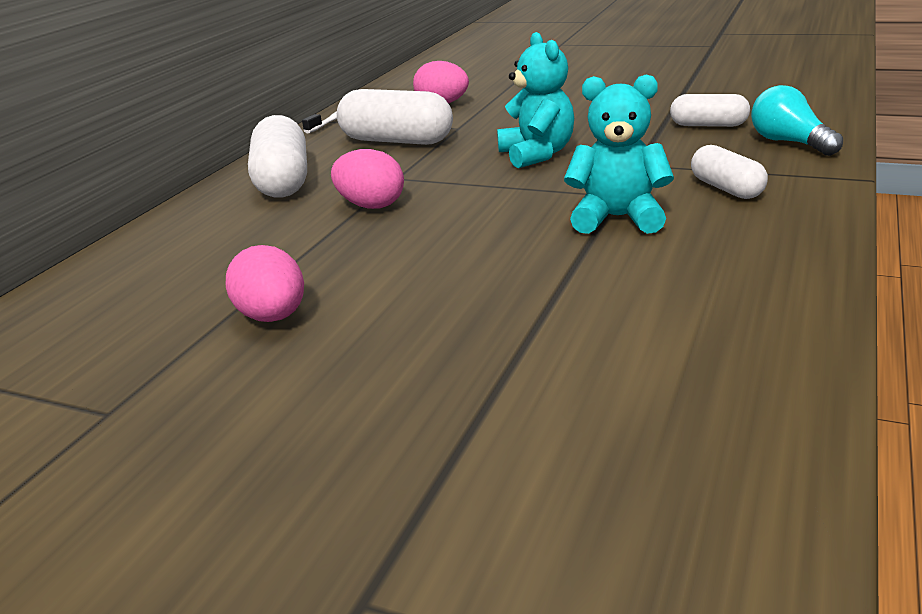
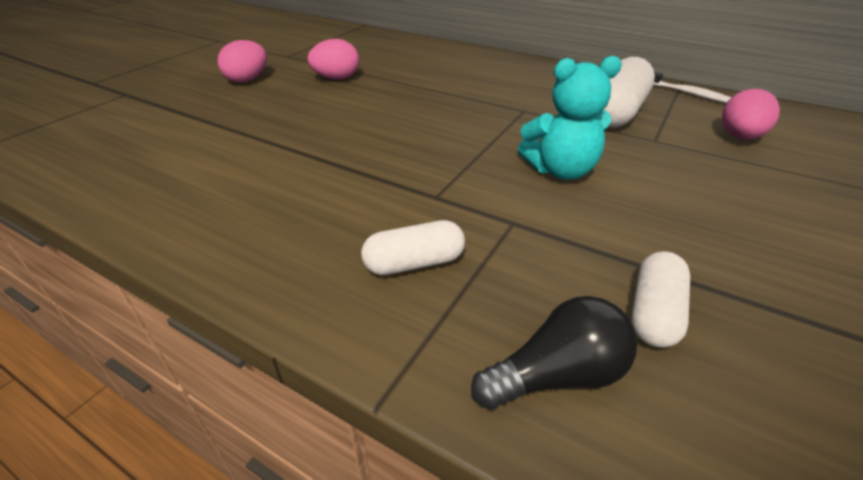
camera: 95 degrees right, 10 degrees up
(283, 181) = (533, 76): white capsule -> none
(371, 205) = (471, 101): pink egg -> pink egg (247, 80)
(617, 218) = (385, 187): turquoise teddy bear -> none
(789, 143) = (556, 375): turquoise light bulb -> black light bulb

